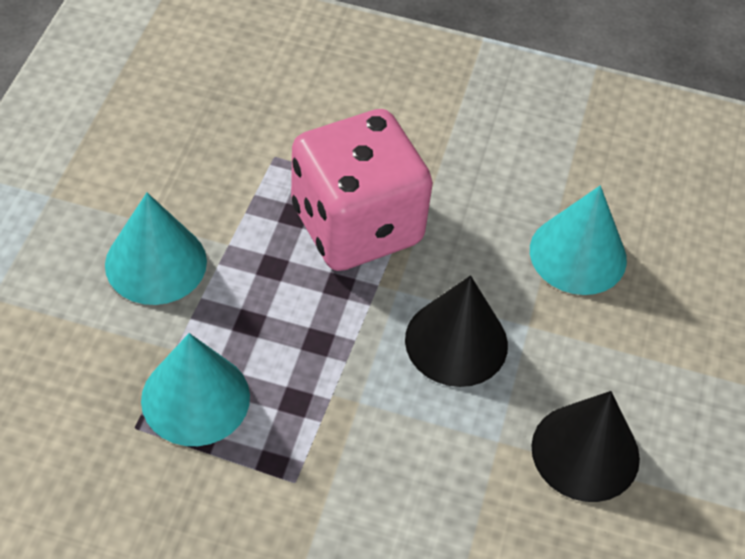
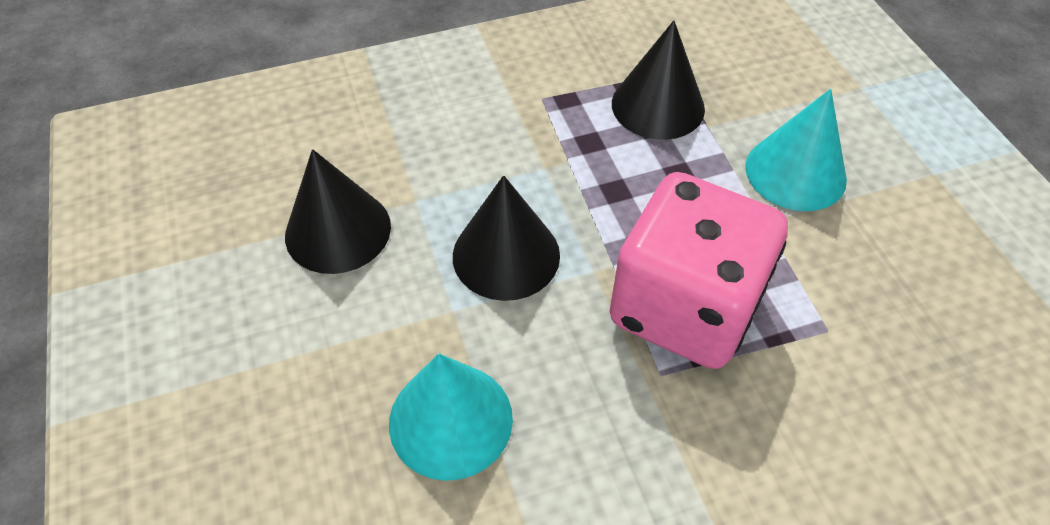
camera: 150 degrees right, 0 degrees up
(195, 398) = (658, 106): turquoise cone -> black cone

